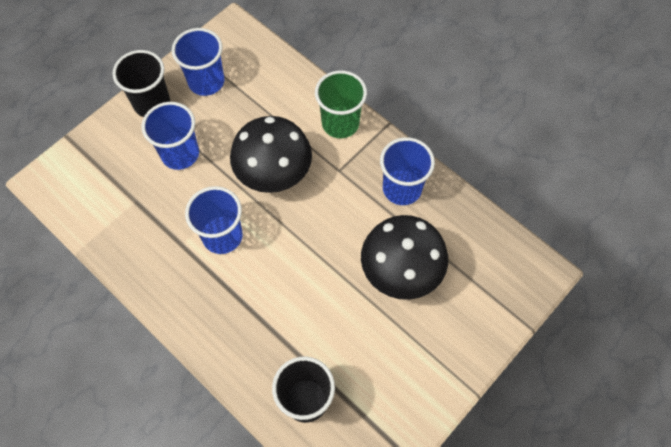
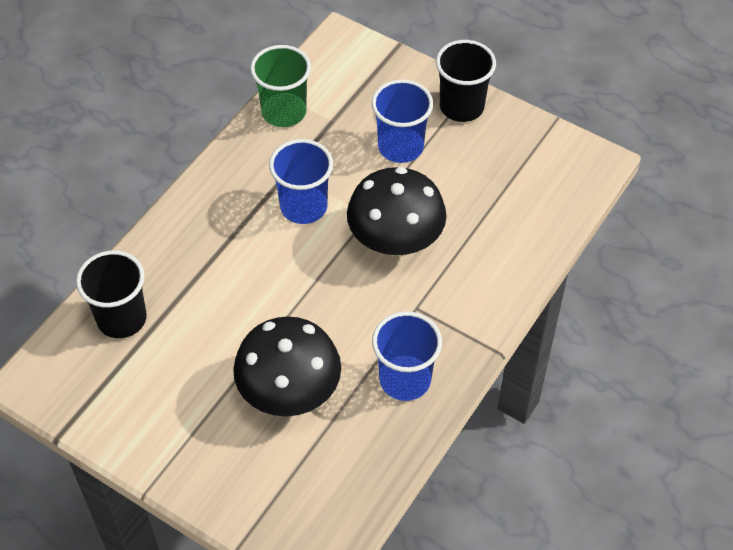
camera: 80 degrees right, 10 degrees down
(206, 82) = (507, 151): blue cup -> none
(340, 123) = (485, 298): green cup -> green cup (284, 112)

